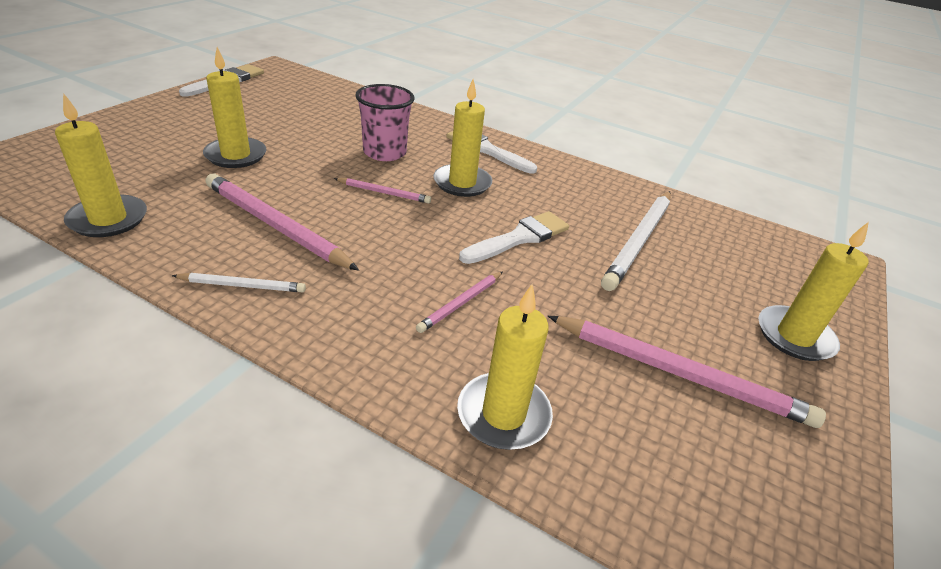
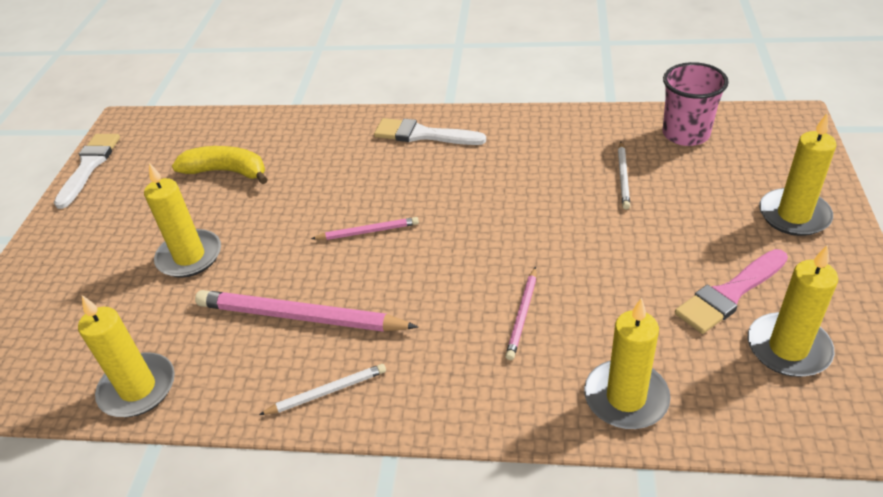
camera: 15 degrees left, 5 degrees up
(316, 118) = (227, 171): none -> yellow banana
(384, 152) = (330, 184): pink cup -> pink cup (686, 134)
(462, 183) = (429, 186): yellow candle -> yellow candle (788, 348)
(519, 238) = (523, 223): white brush -> none
(639, 241) = (623, 177): white pencil -> white pencil, size x0.51
(679, 373) = (729, 294): pink pencil -> pink brush

